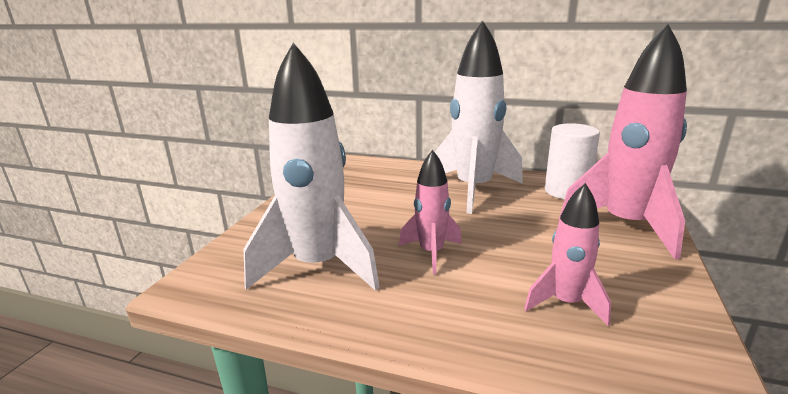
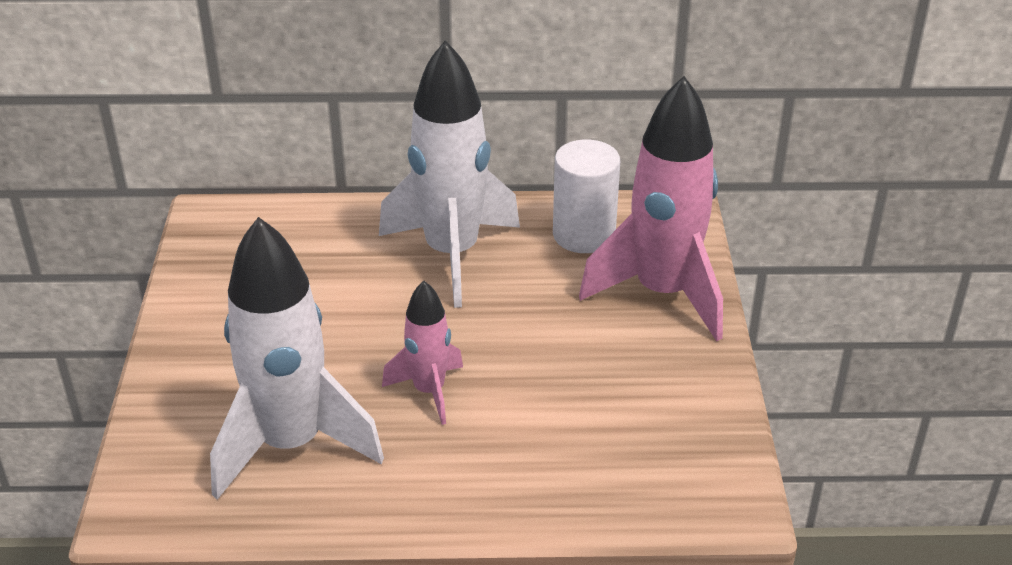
camera: 20 degrees left, 15 degrees up
(566, 303) = (600, 433): pink rocket -> none

